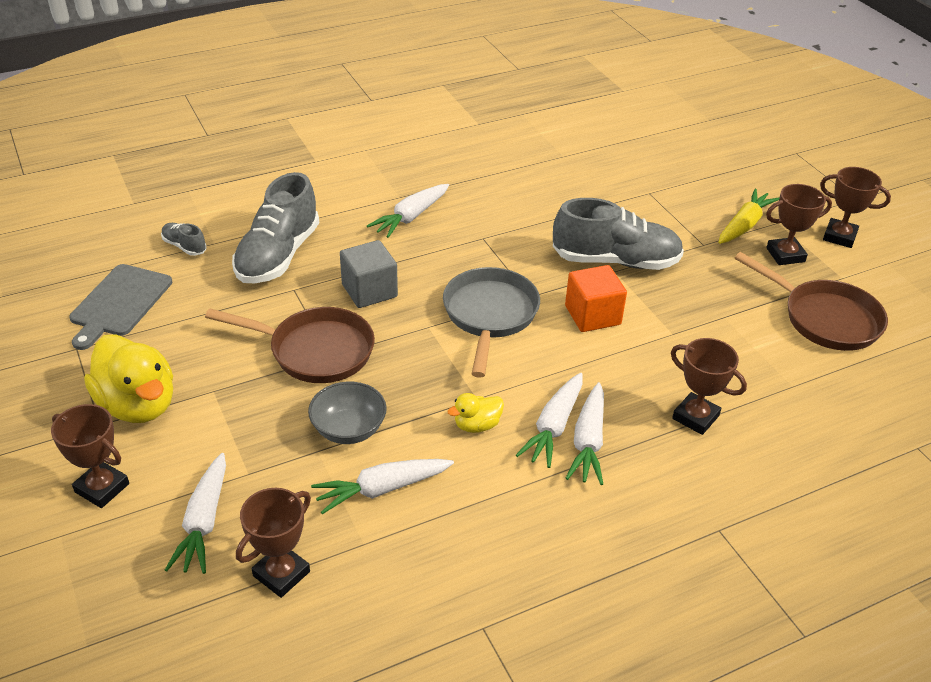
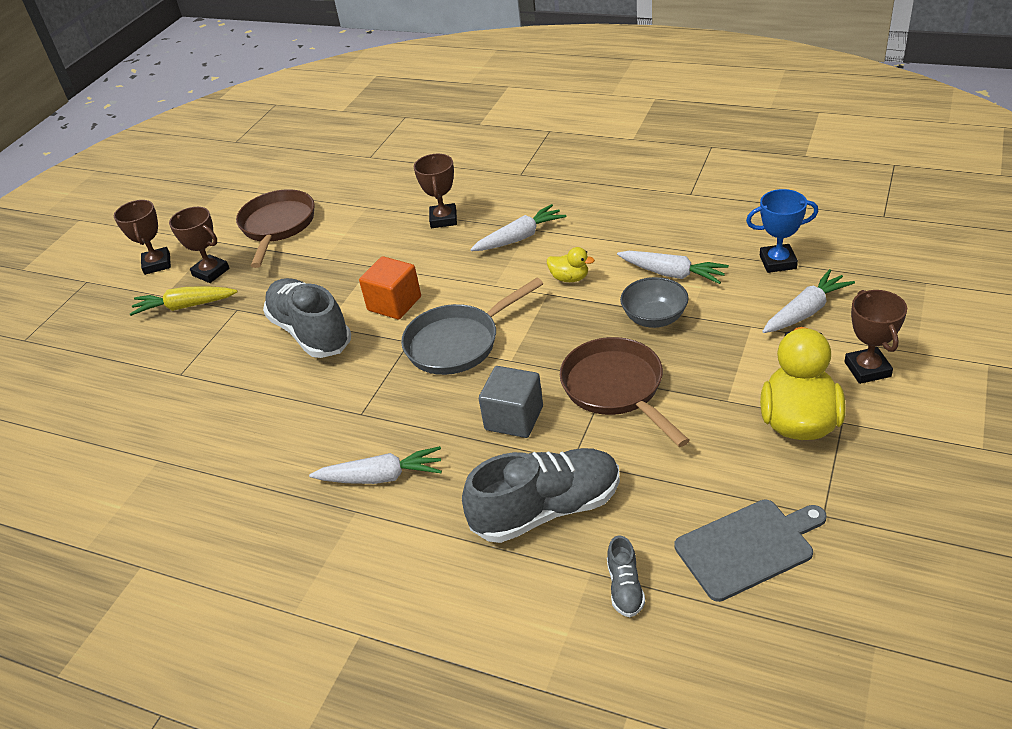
camera: 125 degrees left, 0 degrees up
(281, 574) = (777, 262): brown trophy -> blue trophy
(553, 427) = (527, 254): white carrot -> none

